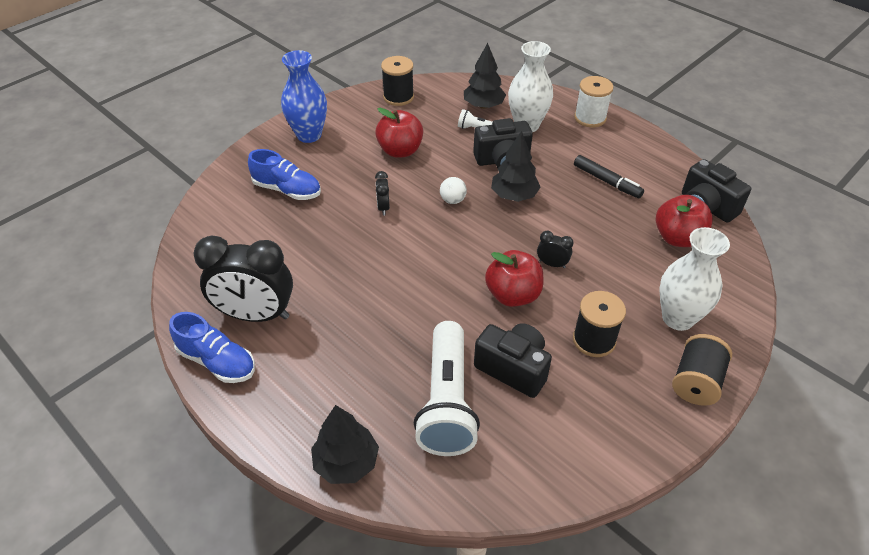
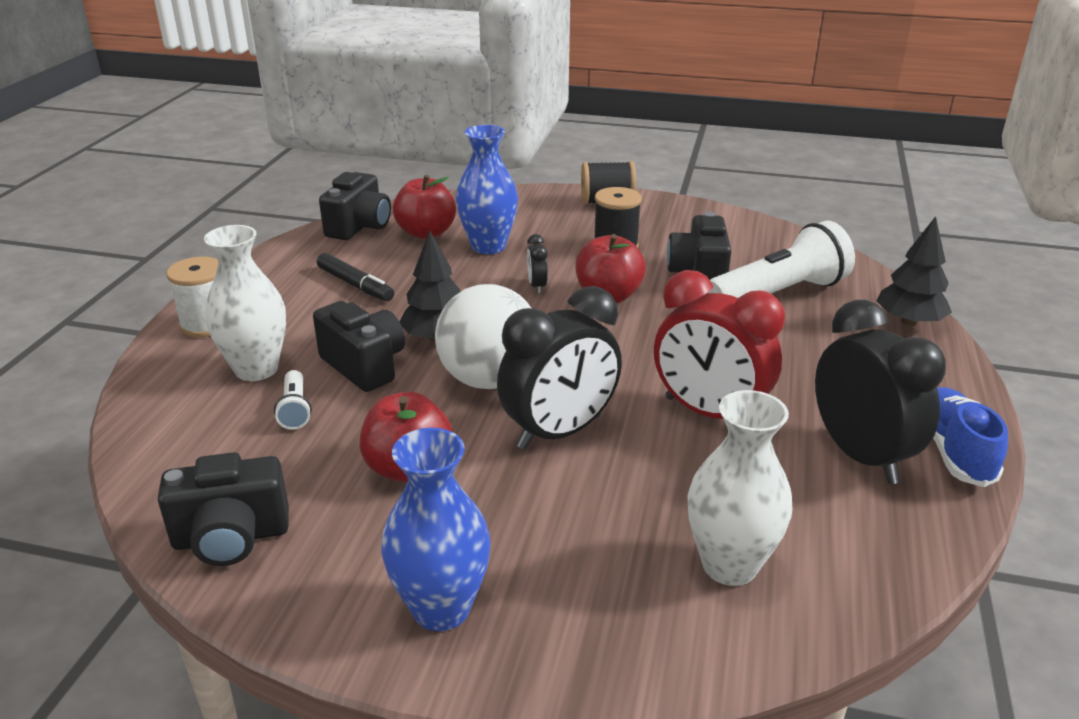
camera: 120 degrees left, 15 degrees down
(287, 190) = (616, 554): blue shoe -> none
(347, 273) = (709, 413): none -> red clock
(383, 207) = (559, 432): black clock -> black clock, size x2.35
(398, 97) = (231, 537): black spool -> black camera
(452, 200) = (489, 379): white ball -> white ball, size x2.41
(483, 105) = (216, 425): black tree -> none
(607, 181) = (355, 285): black marker -> black marker turned 120 degrees clockwise
(634, 263) = (488, 246): none -> blue vase
(677, 318) = (542, 217): white vase -> white vase (729, 565)

